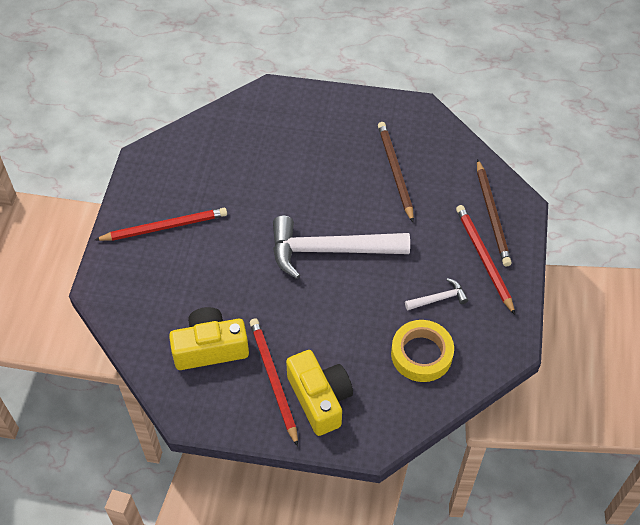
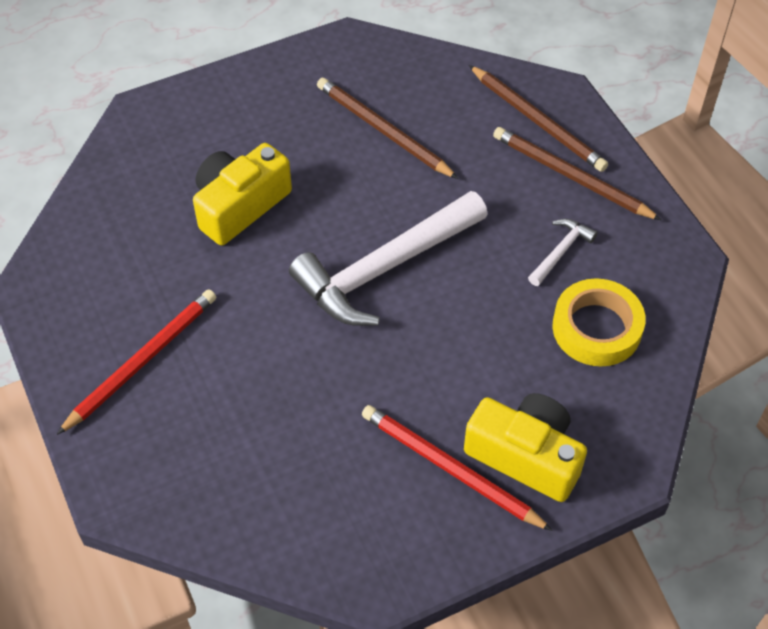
camera: 35 degrees left, 0 degrees up
(210, 348) = (336, 480): yellow camera -> yellow camera (240, 206)
(484, 259) = (571, 177): red pencil -> brown pencil

